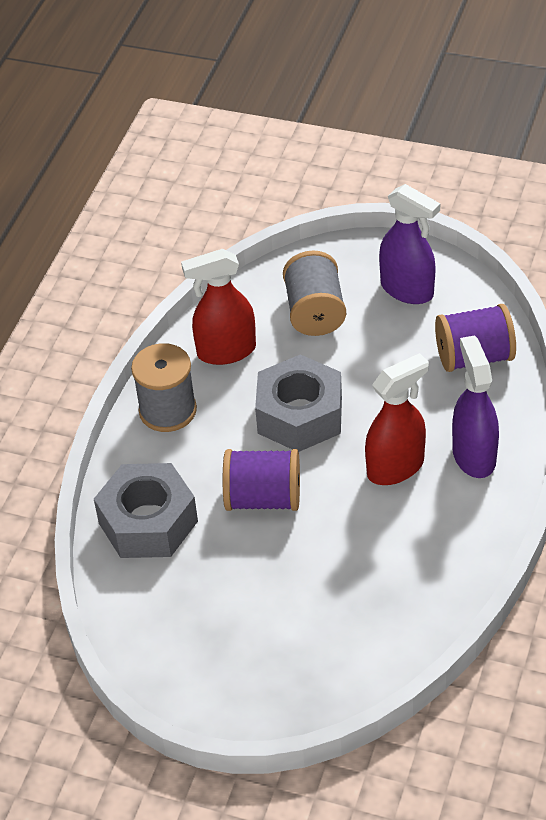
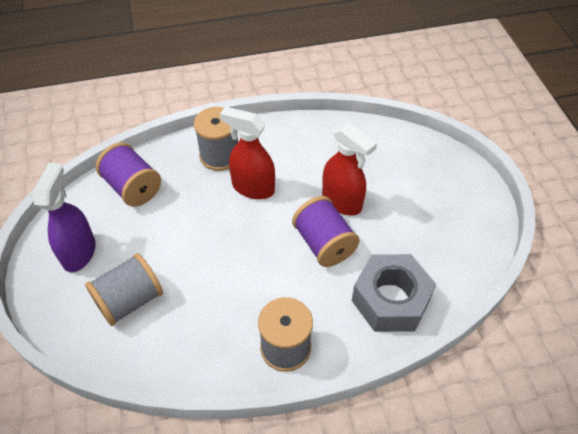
camera: 125 degrees left, 5 degrees up
(226, 351) = (202, 341): red spray bottle -> red spray bottle (342, 202)
(300, 415) = (239, 259): grey nut -> none
(474, 455) = (220, 155): purple spray bottle -> grey spool

